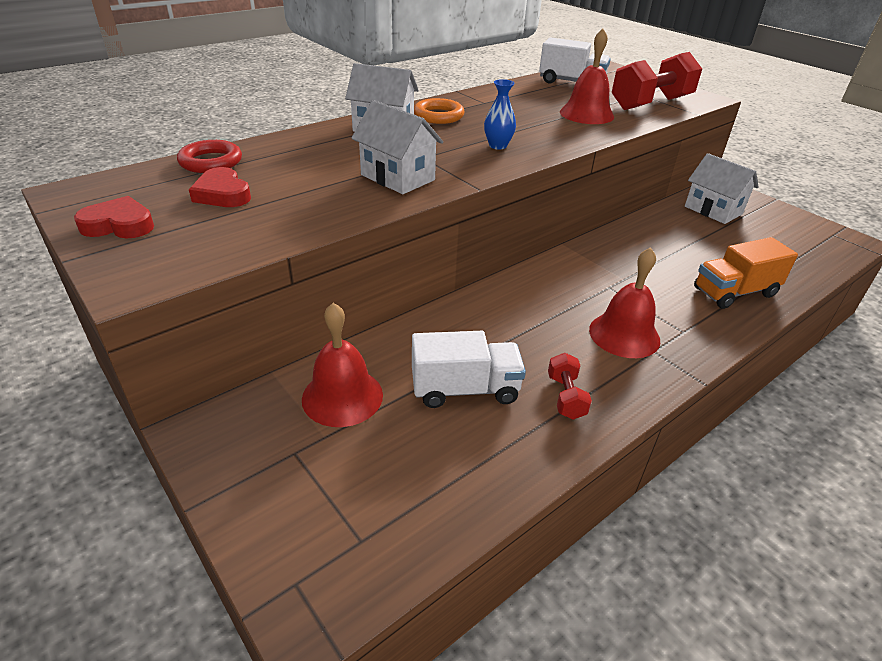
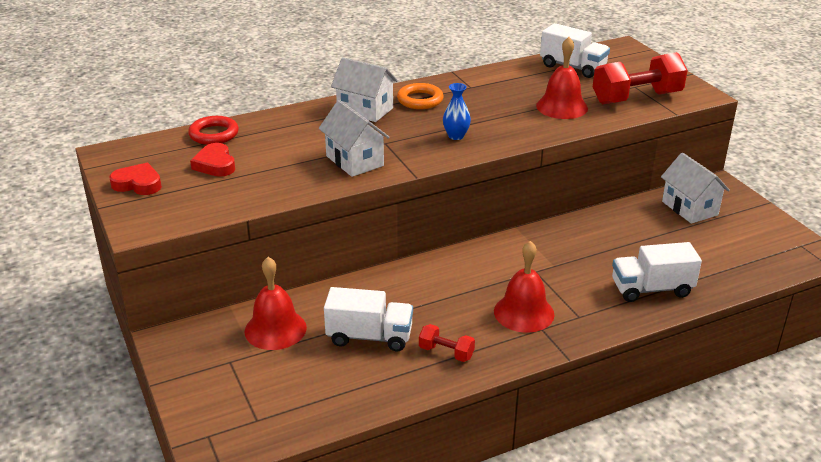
camera: 15 degrees right, 5 degrees down
(565, 397) = (446, 352): red dumbbell -> red dumbbell turned 75 degrees counterclockwise
(734, 292) = (651, 289): orange truck -> white truck

